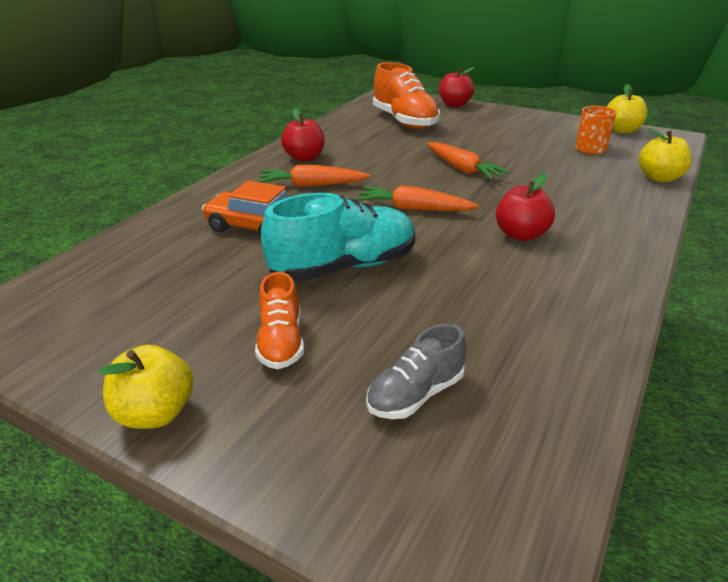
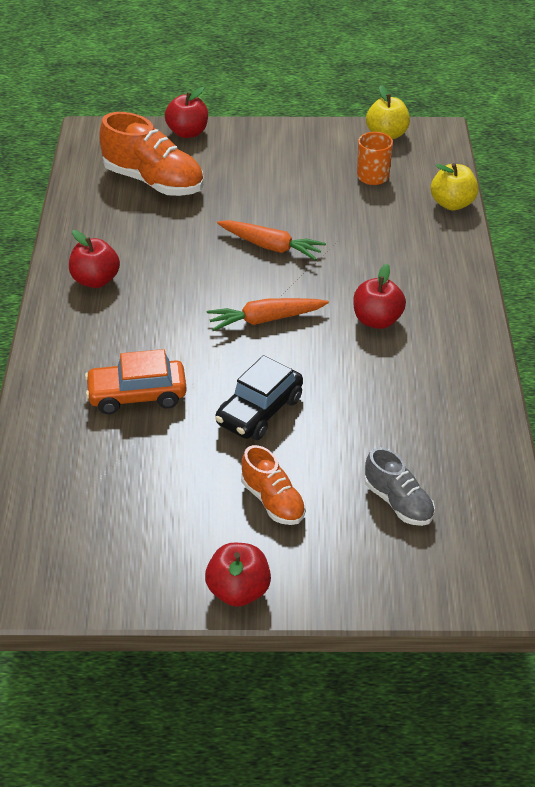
camera: 30 degrees left, 10 degrees up
(156, 413) = (238, 591): yellow apple -> red apple
(312, 185) = (141, 320): orange carrot -> none
(344, 267) = (259, 411): turquoise shoe -> black car
(415, 394) = (398, 502): grey shoe -> grey shoe turned 60 degrees counterclockwise

